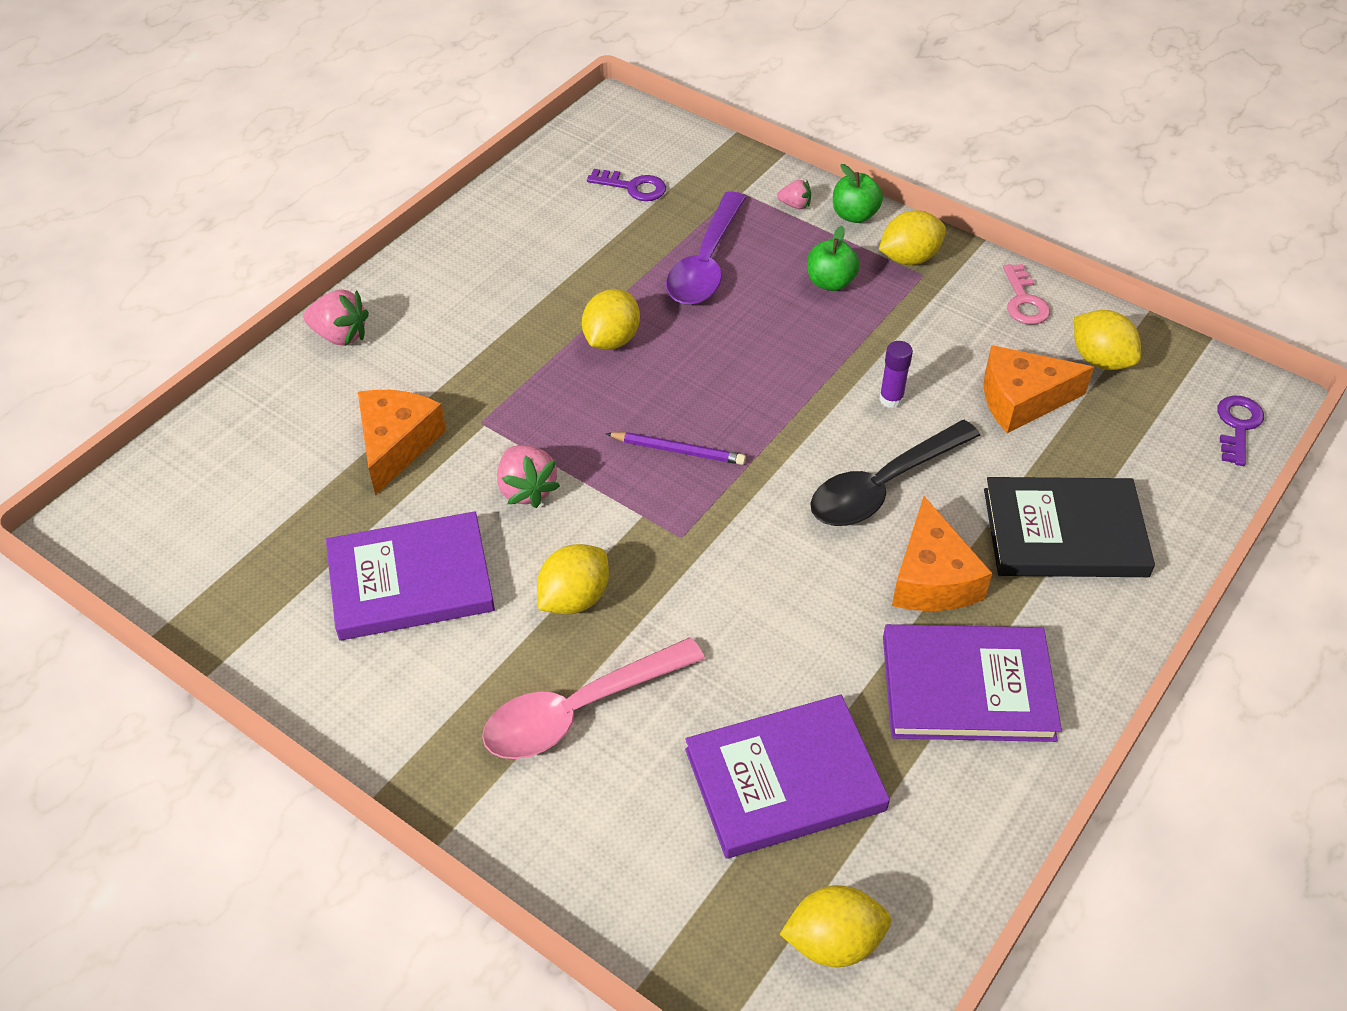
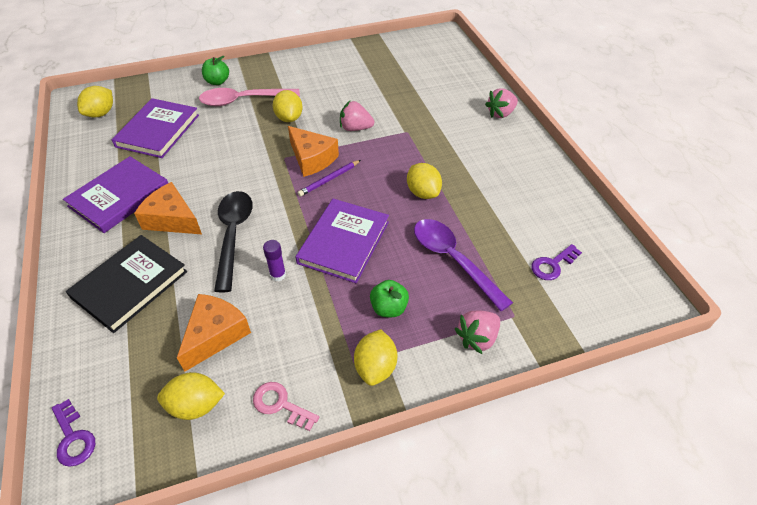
camera: 125 degrees right, 0 degrees up
(396, 444) = (416, 106): orange cheese -> orange cheese (312, 158)
(410, 581) = (342, 86): purple book -> purple book (343, 242)
(580, 709) = (243, 100): pink spoon -> pink spoon turned 105 degrees counterclockwise
(795, 205) = (477, 338): pink strawberry -> pink strawberry, size x1.74
(854, 215) = (442, 366): green apple -> green apple (217, 81)

